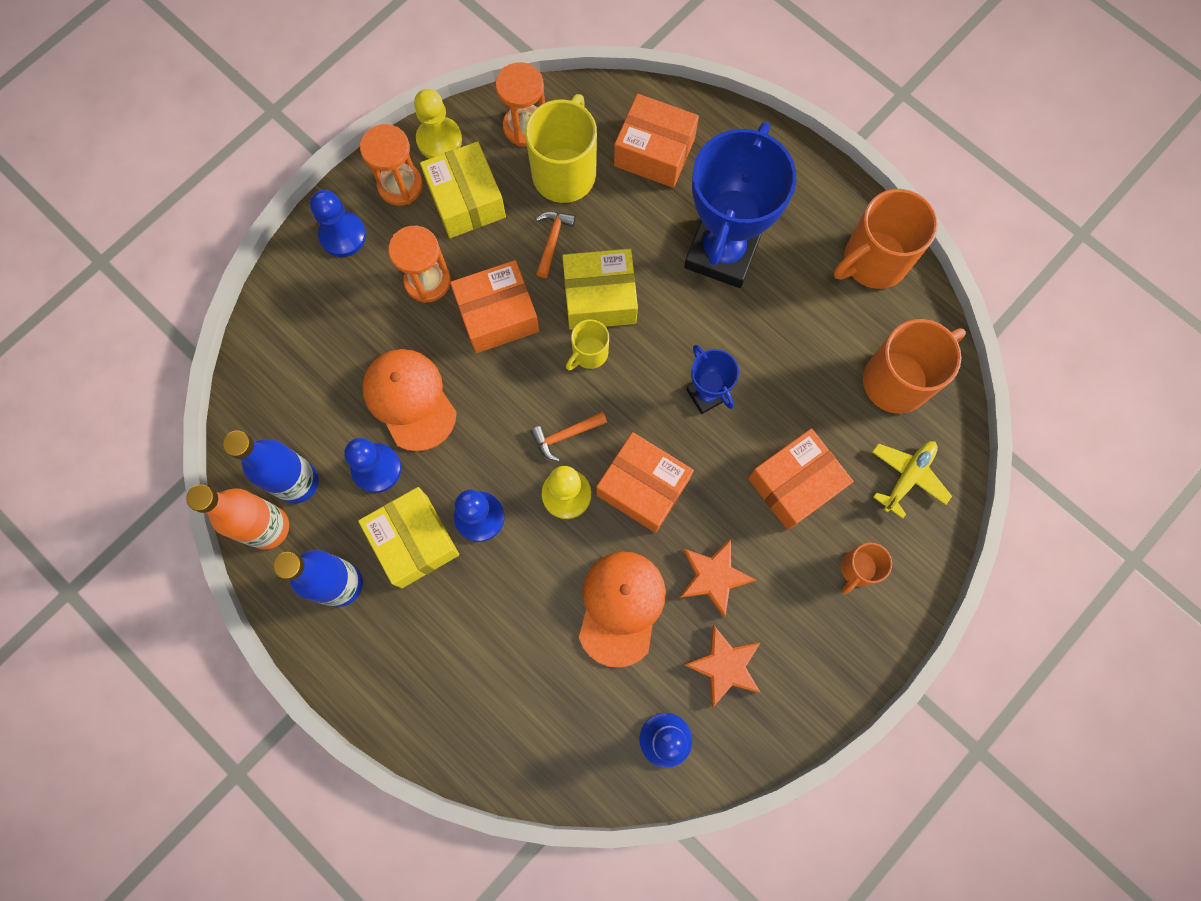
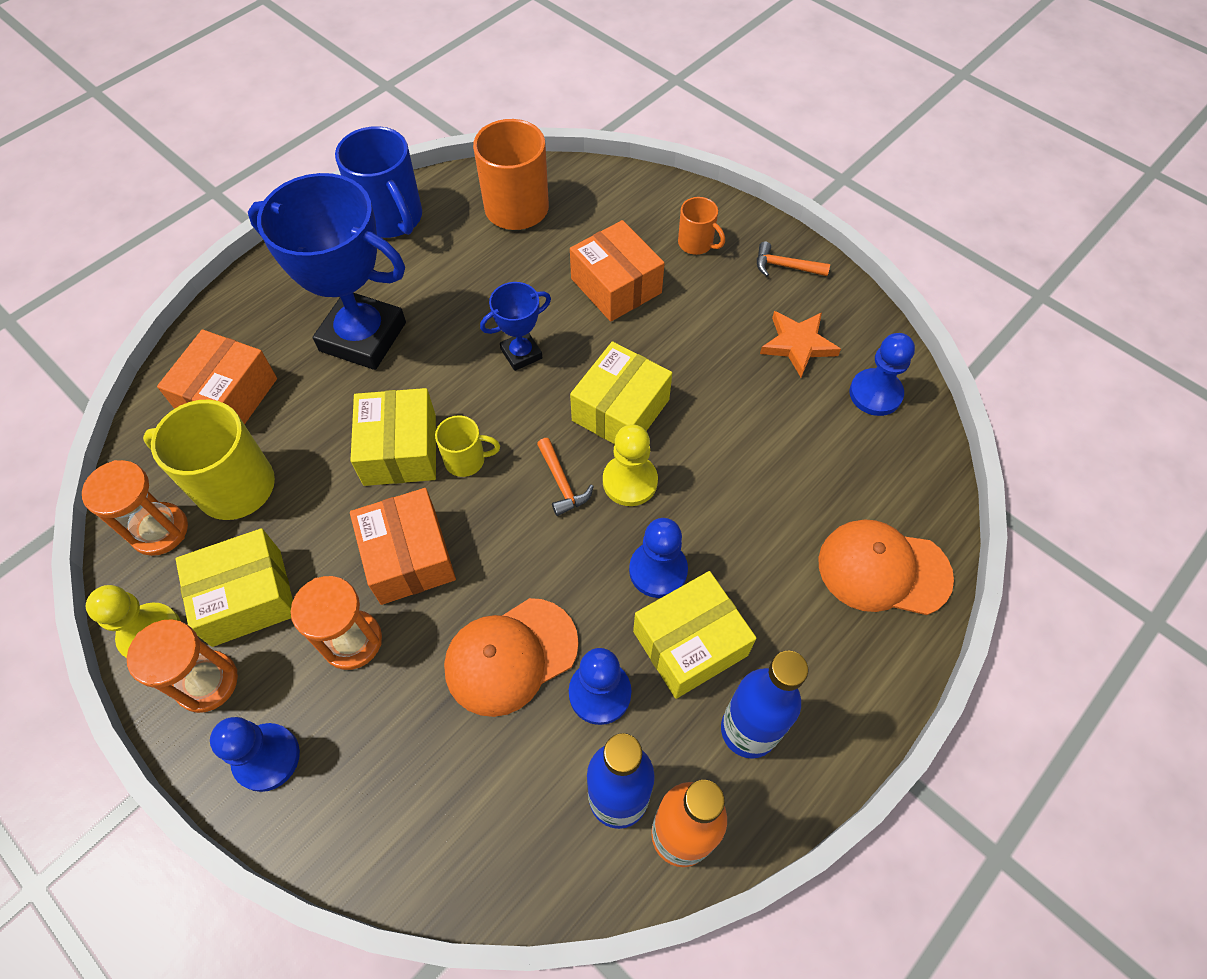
camera: 90 degrees left, 15 degrees down
(552, 240) = (320, 498): orange hammer -> orange hammer (785, 266)
(589, 353) = (466, 460): yellow mug -> yellow mug turned 45 degrees counterclockwise
(621, 607) = (749, 430): orange cap -> orange cap (883, 569)
(643, 487) = (620, 410): orange box -> yellow box
(714, 577) = (711, 351): orange star -> none
(873, 261) = (392, 218): orange mug -> blue mug
(907, 477) = (609, 205): yellow plane -> none

